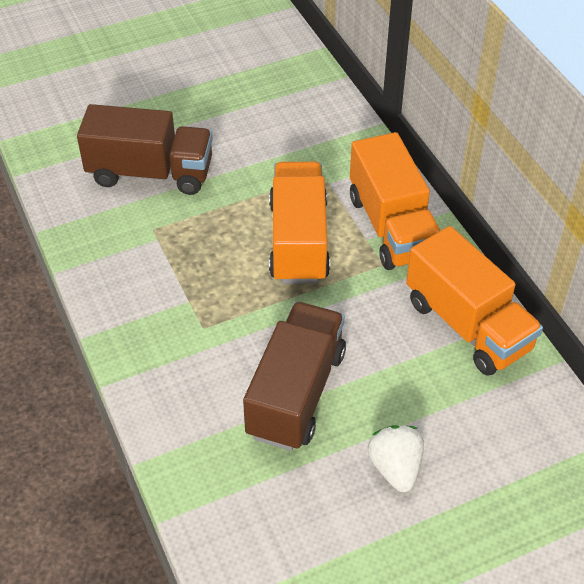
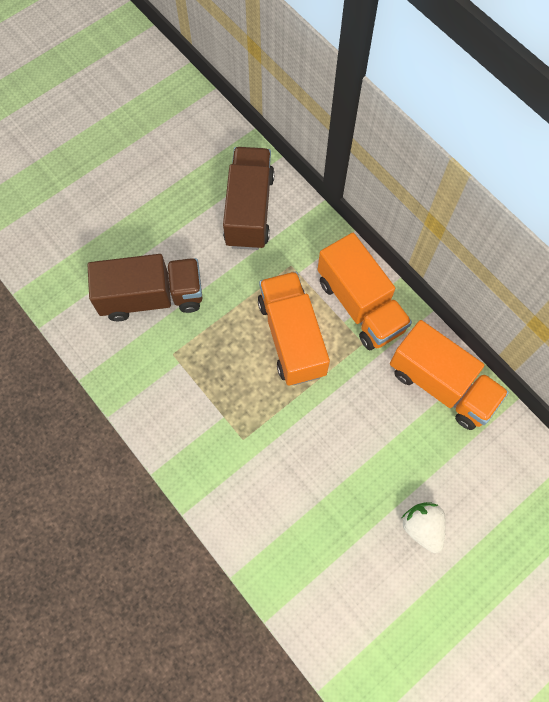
camera: 15 degrees left, 20 degrees up
(296, 393) = (332, 481): brown truck -> brown truck (249, 210)

